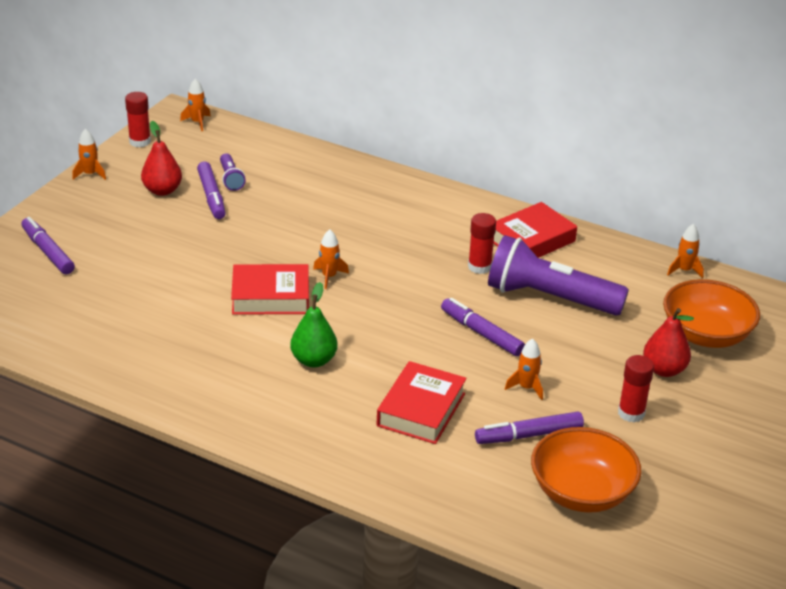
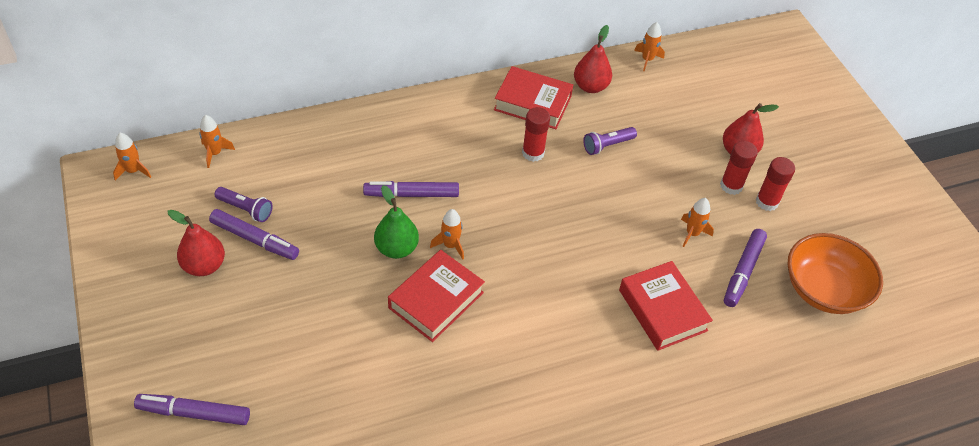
camera: 50 degrees left, 15 degrees up
(90, 174) = (112, 299): orange rocket -> orange rocket (215, 153)
(140, 141) = (109, 229): red glue stick -> red glue stick (731, 186)
(314, 360) = (544, 331): green pear -> green pear (396, 248)
(481, 333) = (609, 211): purple marker -> purple marker (411, 194)
(531, 240) = (532, 103): red book -> red book turned 75 degrees counterclockwise
(549, 298) = (607, 146): purple flashlight -> purple flashlight, size x0.44
(599, 258) = (590, 86): none -> red pear
(706, 335) = (722, 104): orange bowl -> none

